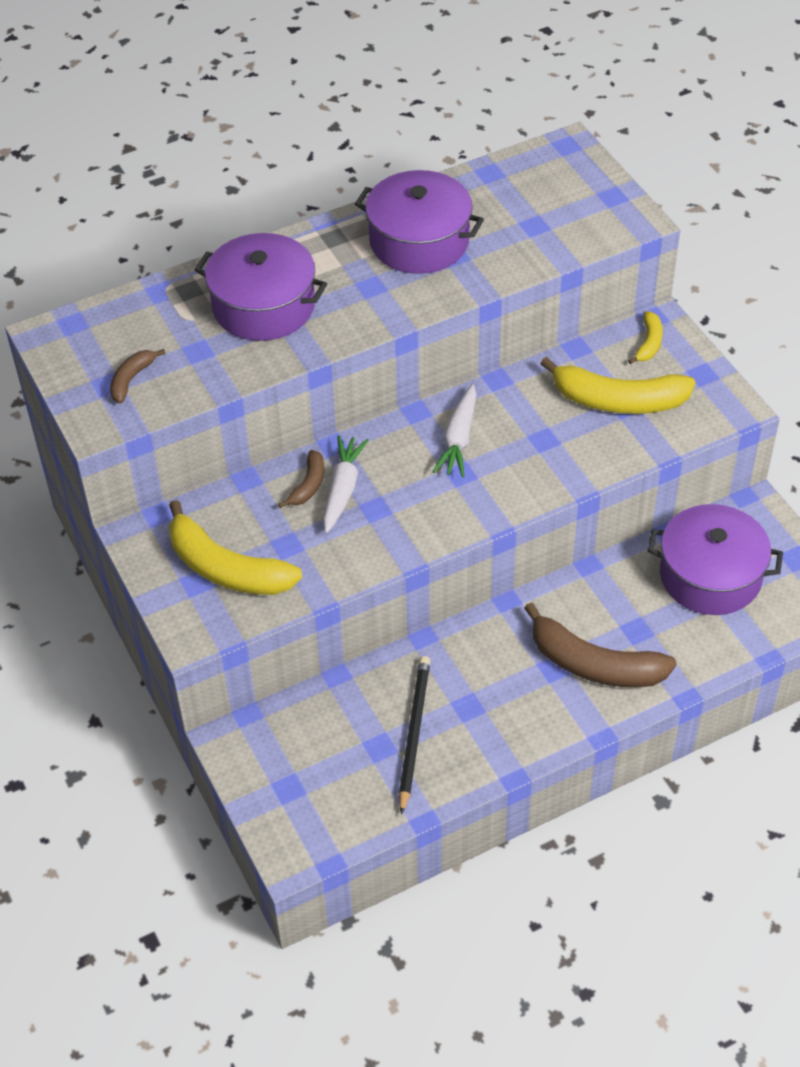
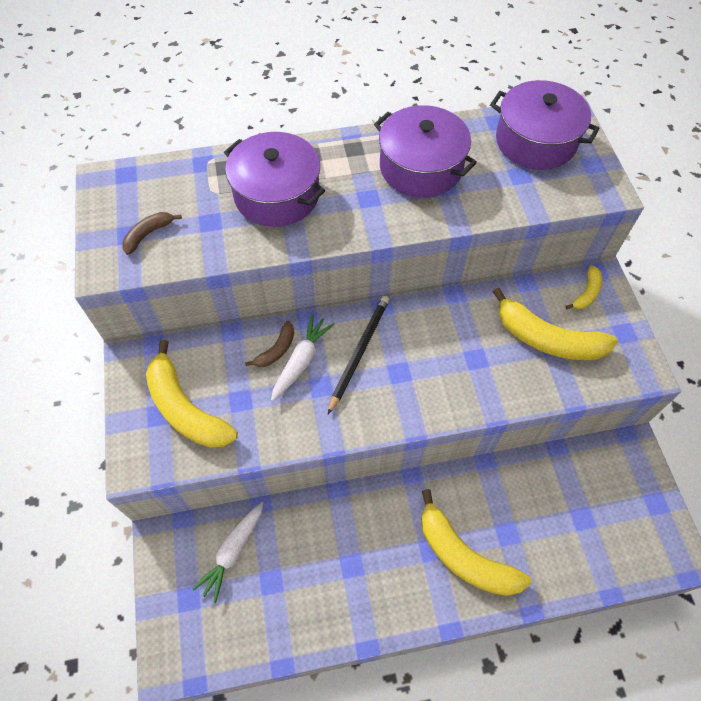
camera: 15 degrees right, 10 degrees up
(414, 733) = (302, 577): black pencil -> black pencil (359, 352)
(458, 439) = (407, 340): white carrot -> white carrot (233, 551)
(594, 664) = (464, 556): brown banana -> yellow banana
(710, 576) = (581, 499): purple pot -> purple pot (535, 141)

